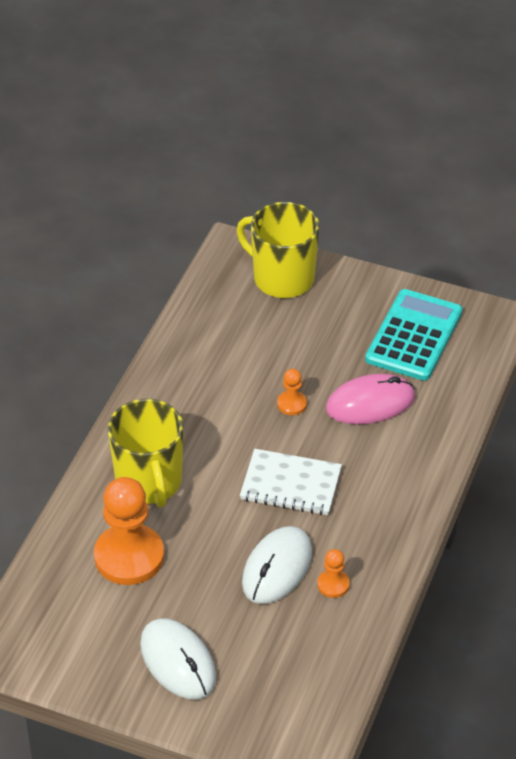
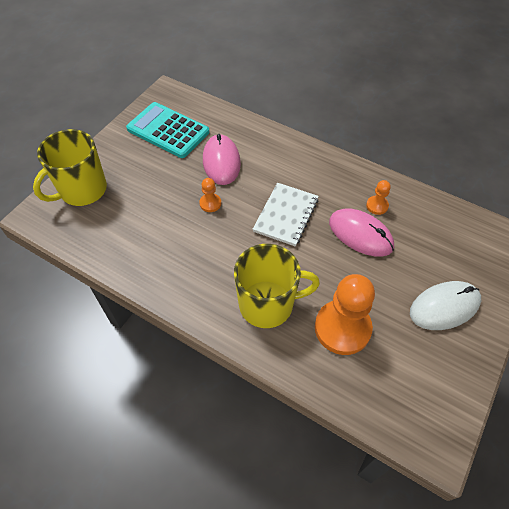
camera: 80 degrees left, 10 degrees up
(277, 568) = (360, 234): white mouse -> pink mouse

